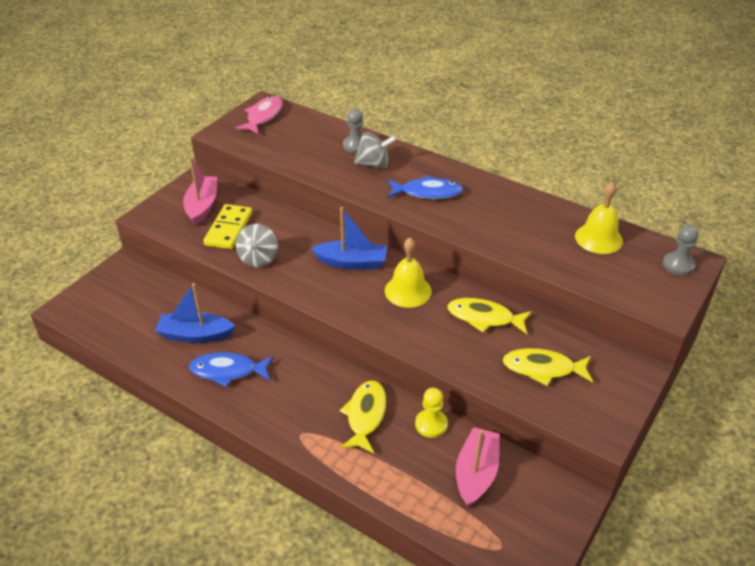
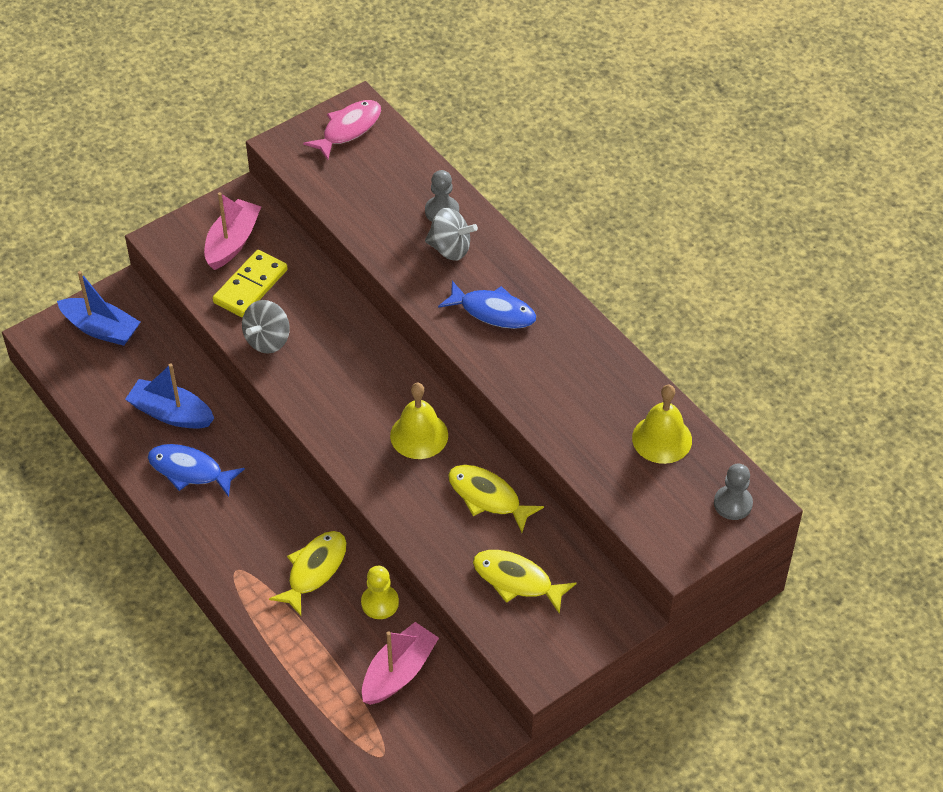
camera: 20 degrees right, 10 degrees up
(352, 262) = (373, 377): blue boat -> blue boat (101, 329)

